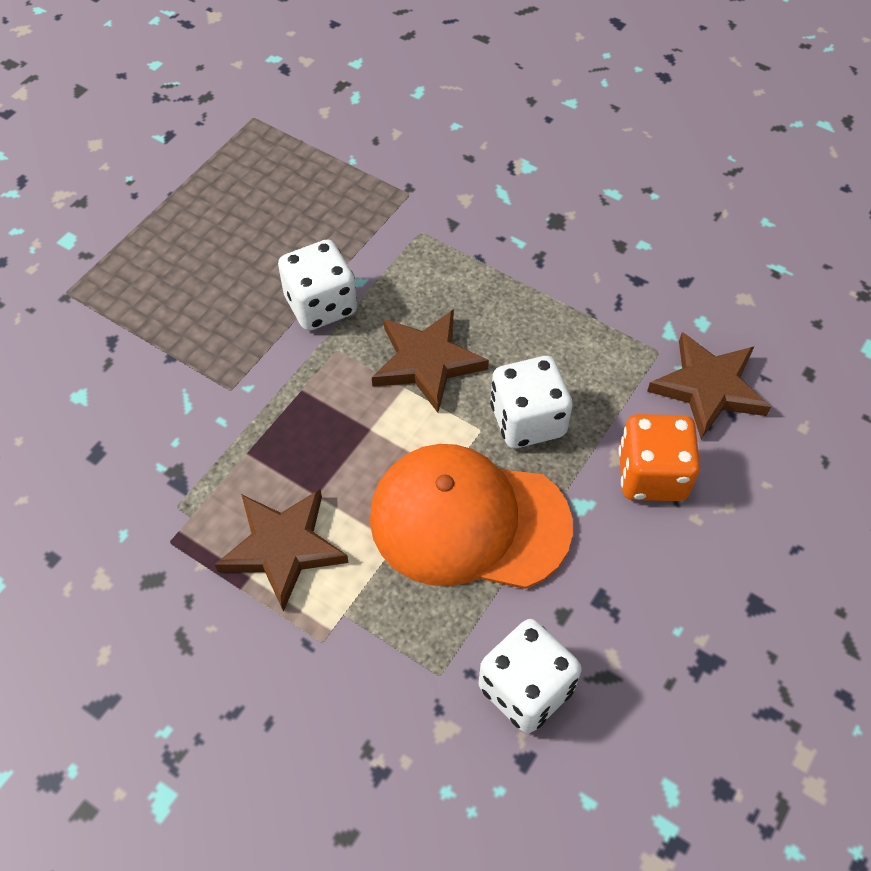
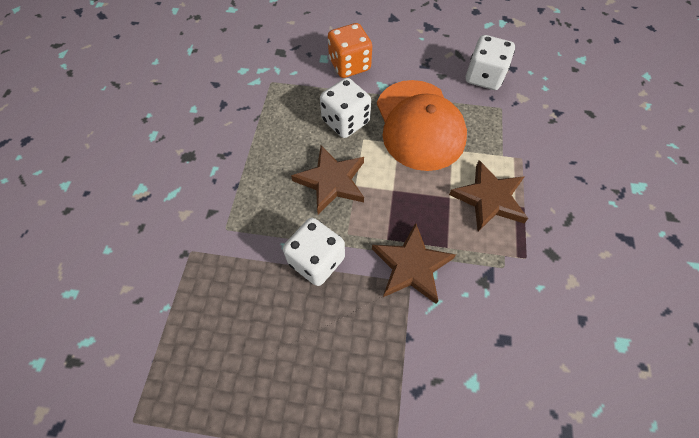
camera: 115 degrees left, 5 degrees up
(708, 388) = (285, 58): brown star -> brown star (411, 266)

